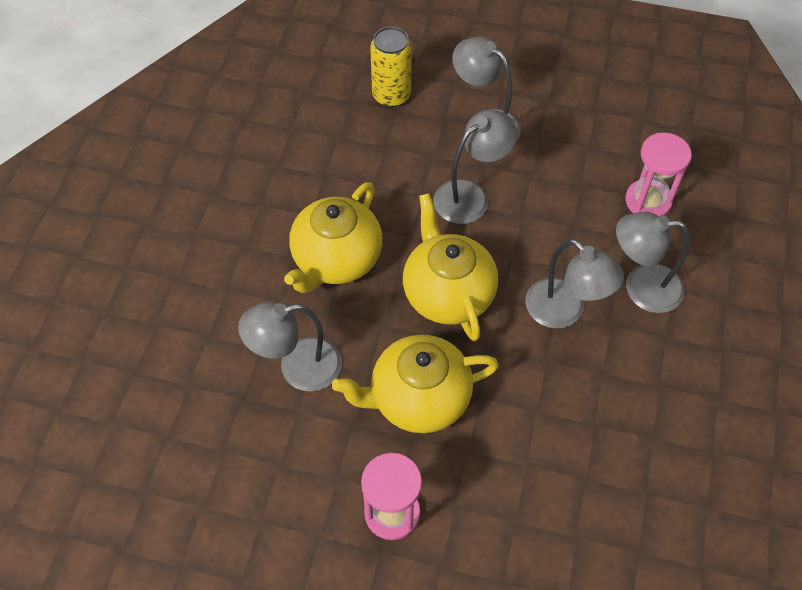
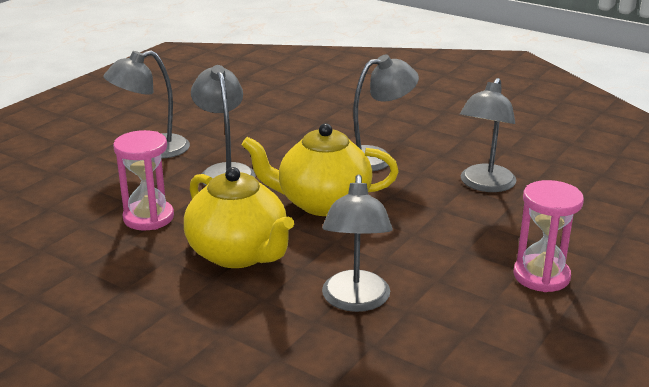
camera: 70 degrees left, 30 degrees down
(391, 95) = (66, 186): yellow can -> none
(418, 399) = (426, 239): yellow teapot -> none
(641, 287) = (373, 125): grey lamp -> grey lamp (484, 185)
(648, 201) = (296, 106): pink hourglass -> pink hourglass (148, 218)

